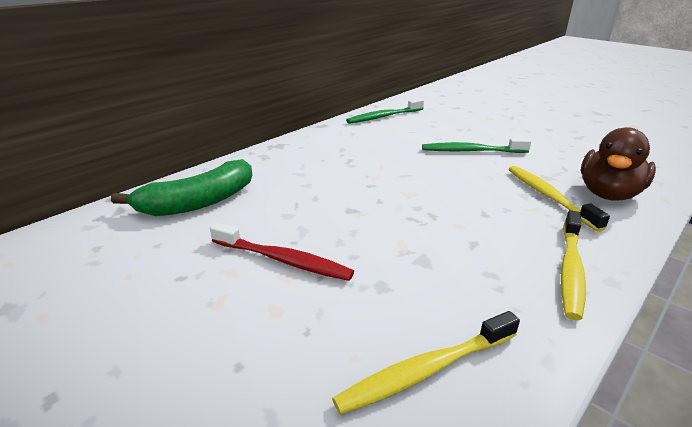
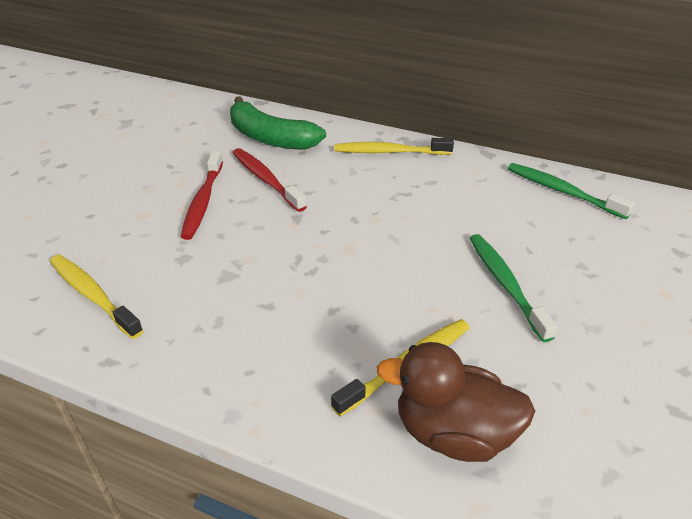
camera: 70 degrees right, 10 degrees up
(275, 216) = (266, 180): none -> red toothbrush
(570, 269) = (243, 381): yellow toothbrush -> yellow toothbrush (389, 152)

